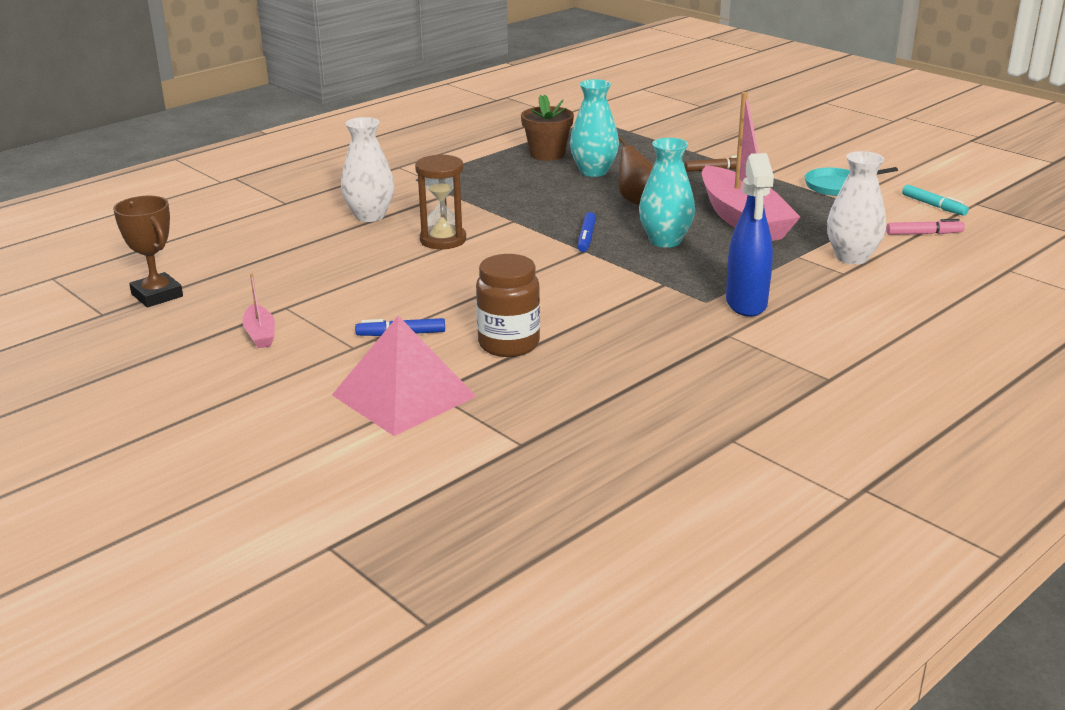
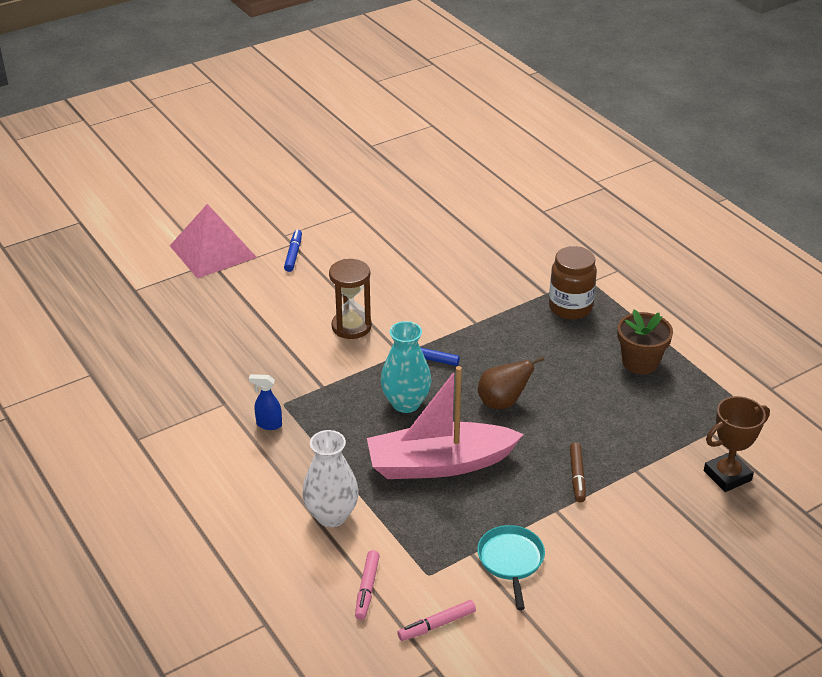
camera: 100 degrees right, 10 degrees up
(157, 295) = (390, 163): brown trophy -> brown trophy (727, 475)
(260, 334) = (317, 201): pink boat -> none
(370, 216) = (504, 250): white vase -> none
(443, 240) = (445, 282): brown hourglass -> brown hourglass (351, 326)
(509, 344) = (258, 298): brown jar -> brown jar (570, 308)
(593, 171) = (586, 386): turquoise vase -> none
(746, 304) = (268, 424): blue spray bottle -> blue spray bottle, size x0.50
(933, 206) = (437, 625): turquoise marker -> pink marker

